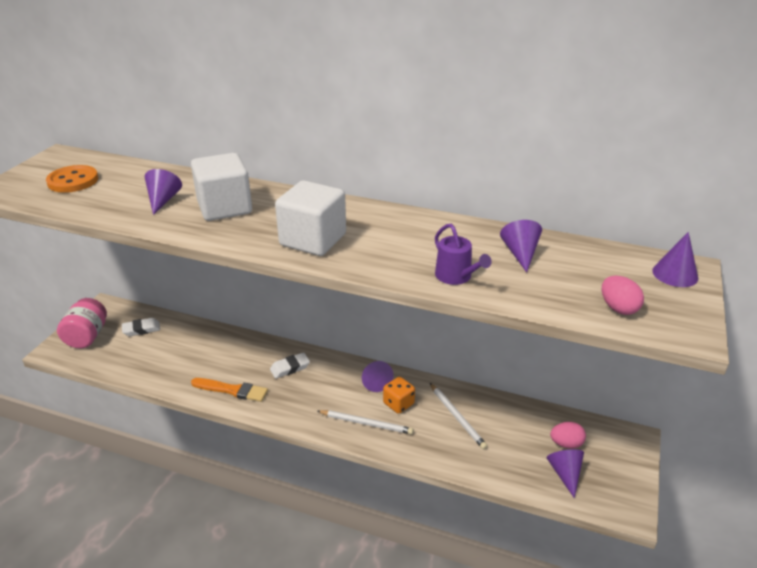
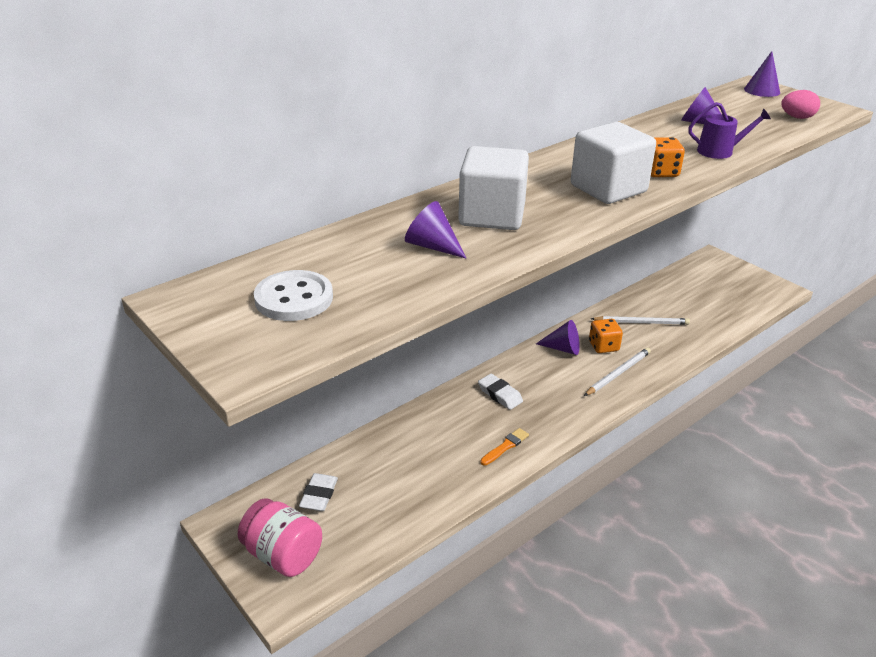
camera: 60 degrees left, 0 degrees up
(73, 181) = (294, 298): orange button -> white button
(232, 390) = (505, 446): orange brush -> orange brush, size x0.64
(290, 368) = (500, 394): white eraser -> white eraser turned 45 degrees counterclockwise
(371, 256) = (660, 172): none -> orange dice
(565, 474) = (734, 299): purple cone -> none
(566, 444) = (703, 286): pink egg -> none

